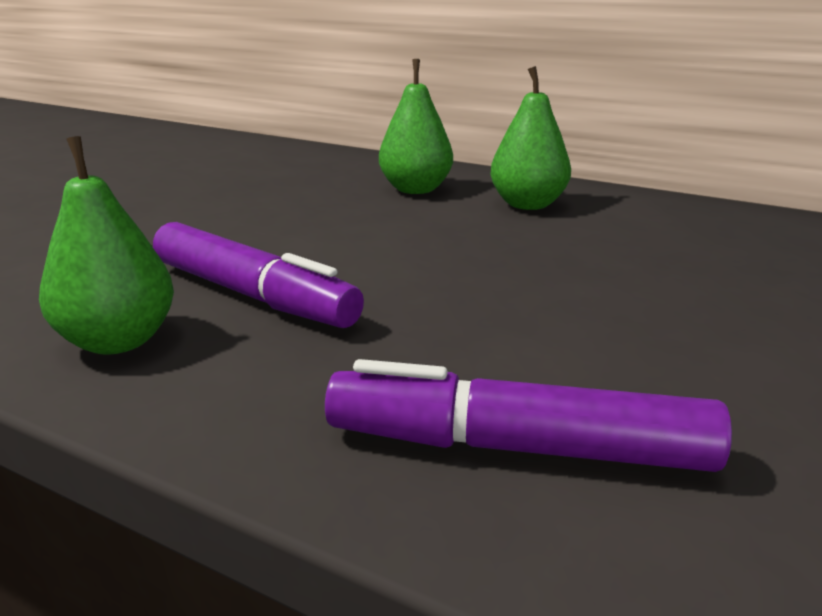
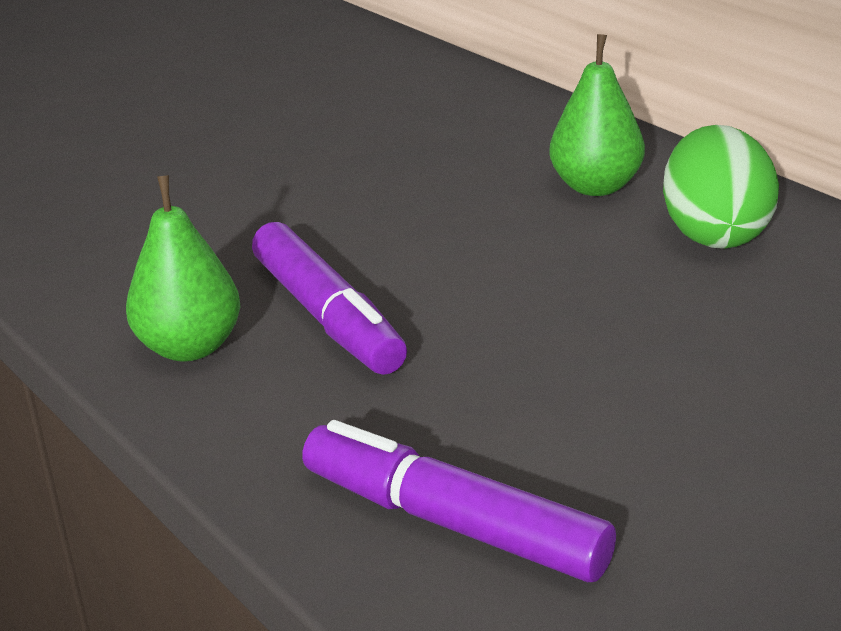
camera: 25 degrees right, 5 degrees up
(527, 204) = (715, 234): green pear -> green egg

